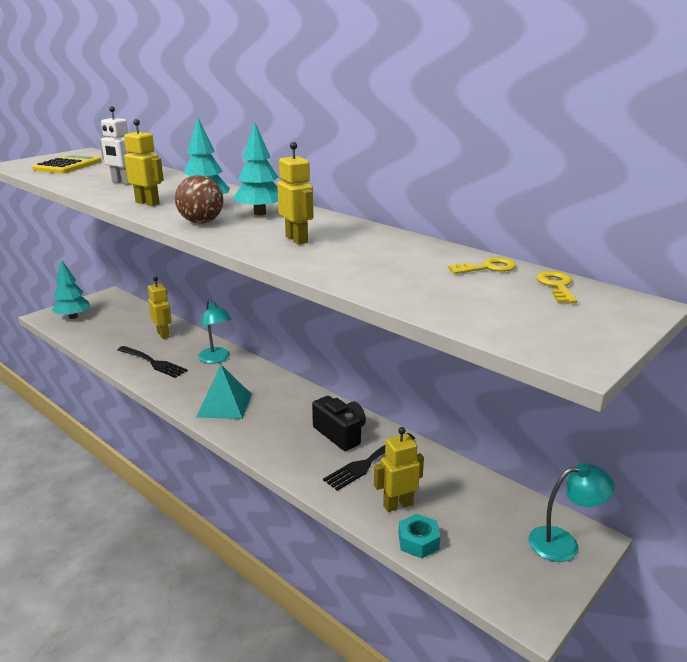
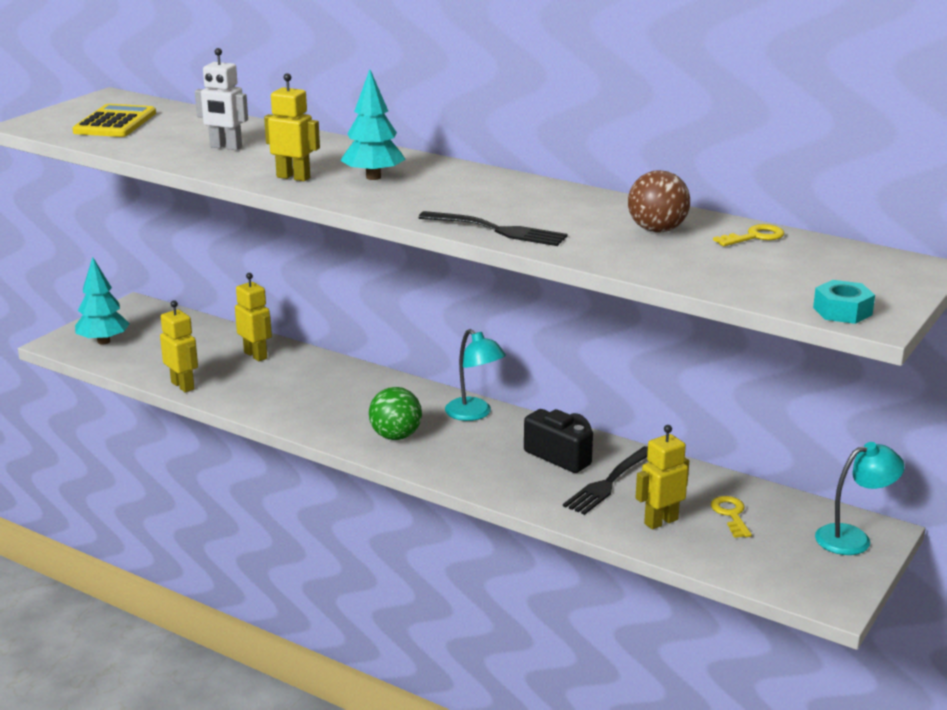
camera: 10 degrees left, 0 degrees up
(153, 362) = (265, 393): black fork -> black fork (497, 230)
(201, 222) = (389, 200): brown ball -> brown ball (657, 230)
(216, 359) = (351, 381): turquoise lamp -> turquoise lamp (474, 414)
(224, 405) = (396, 436): turquoise pyramid -> green ball
(260, 213) = (450, 184): turquoise tree -> none
(297, 239) = (523, 216): yellow robot -> yellow robot (183, 386)
(418, 541) = (696, 553): turquoise nut -> turquoise nut (842, 311)
(557, 286) = (833, 252): yellow key -> yellow key (731, 515)

